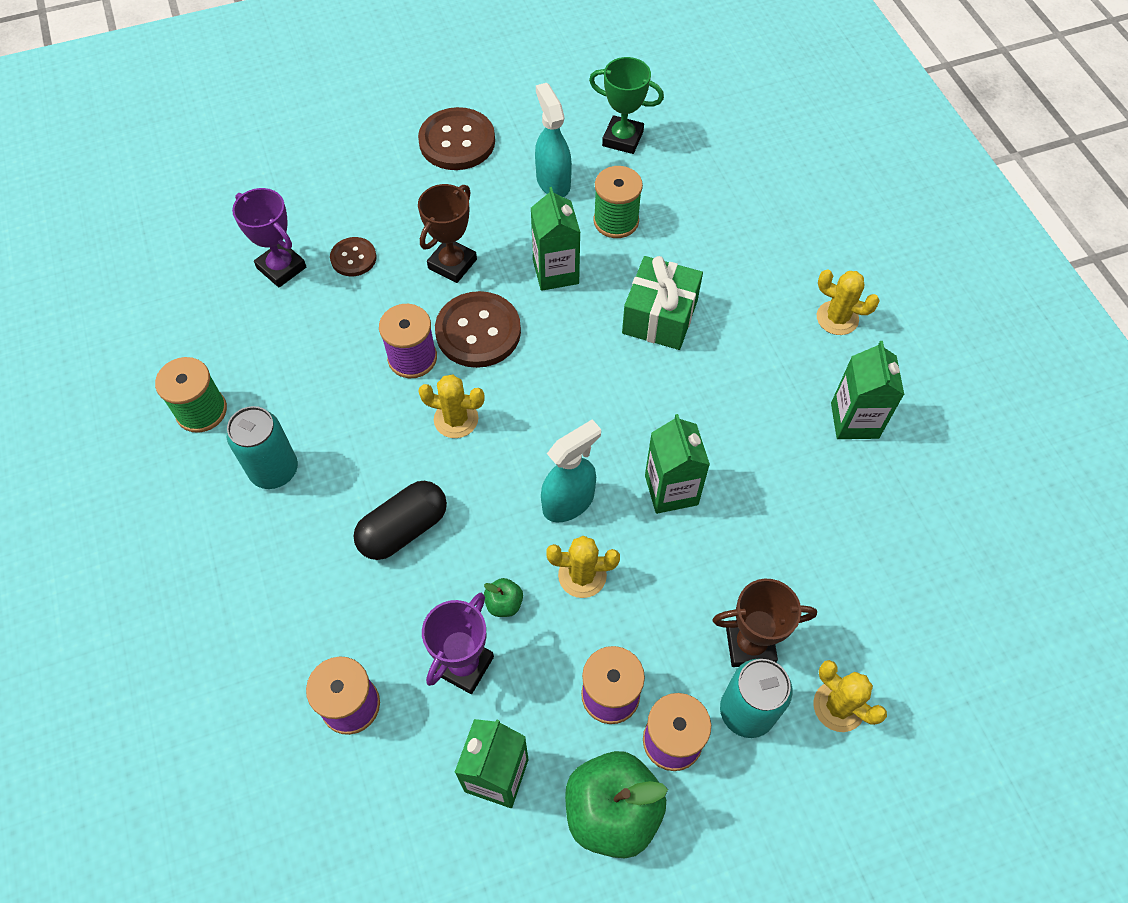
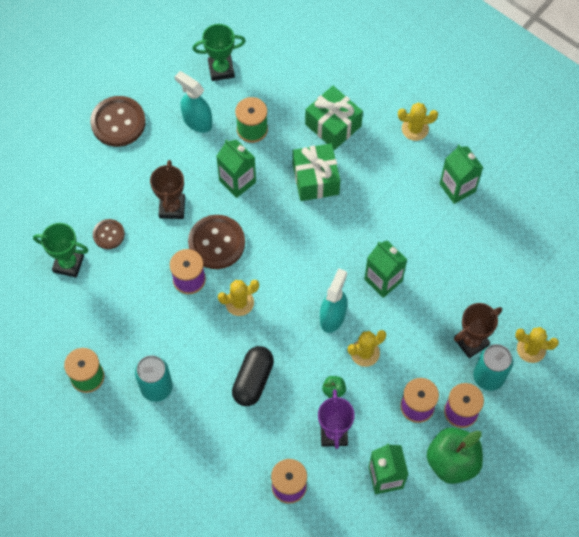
camera: 30 degrees left, 5 degrees up
(281, 268) = (68, 264): purple trophy -> green trophy
(726, 263) = (333, 125): none -> green gift

